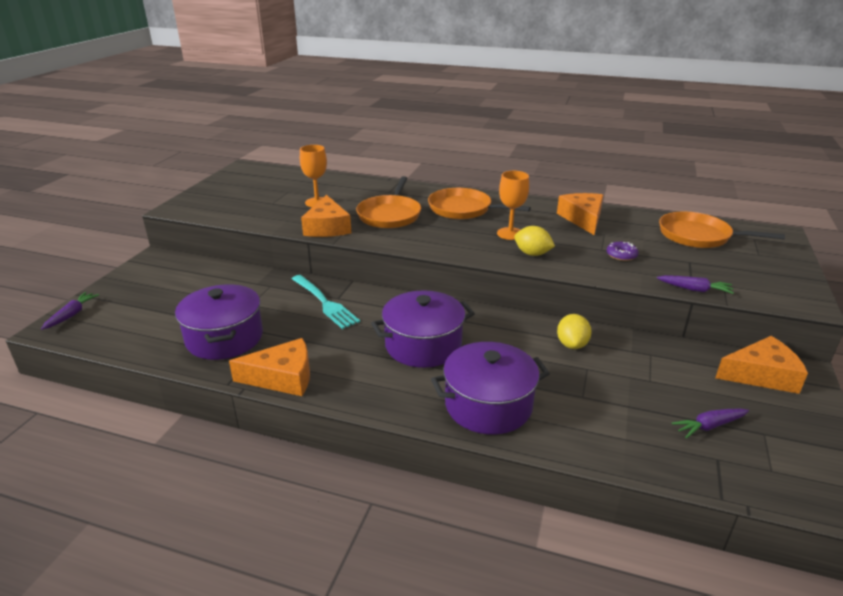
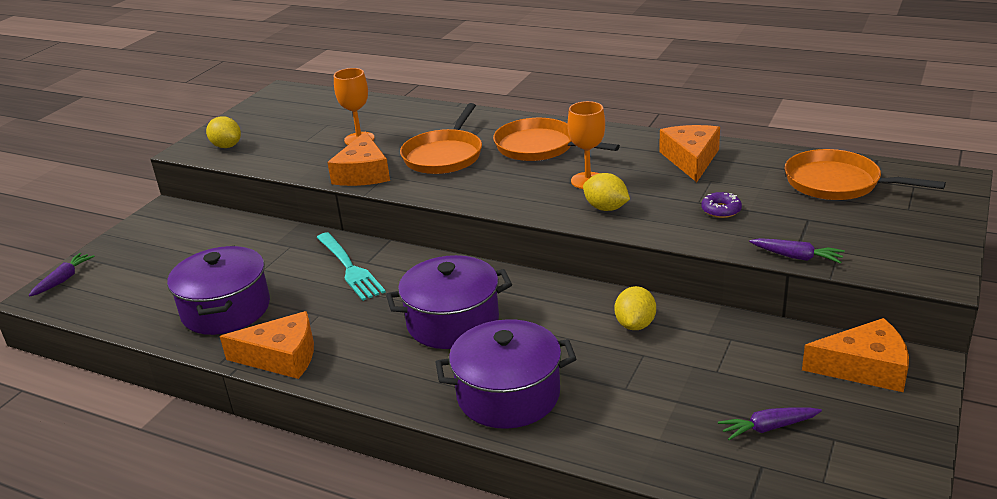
camera: 10 degrees right, 0 degrees up
(207, 206) = (227, 146): none -> yellow lemon

